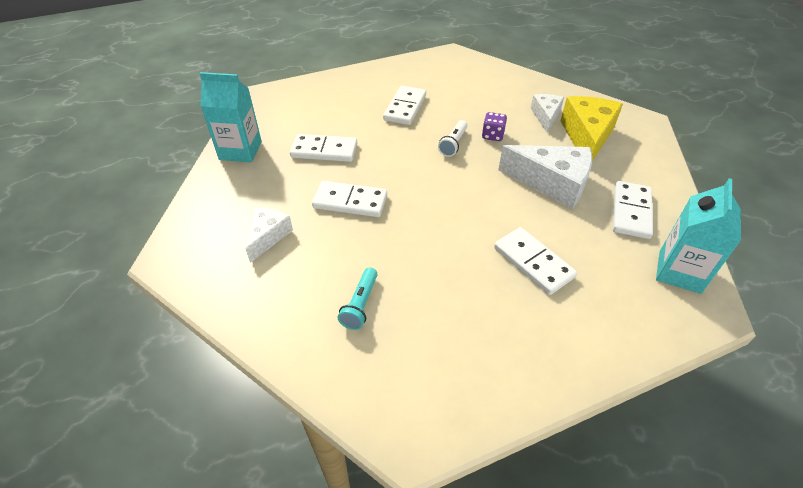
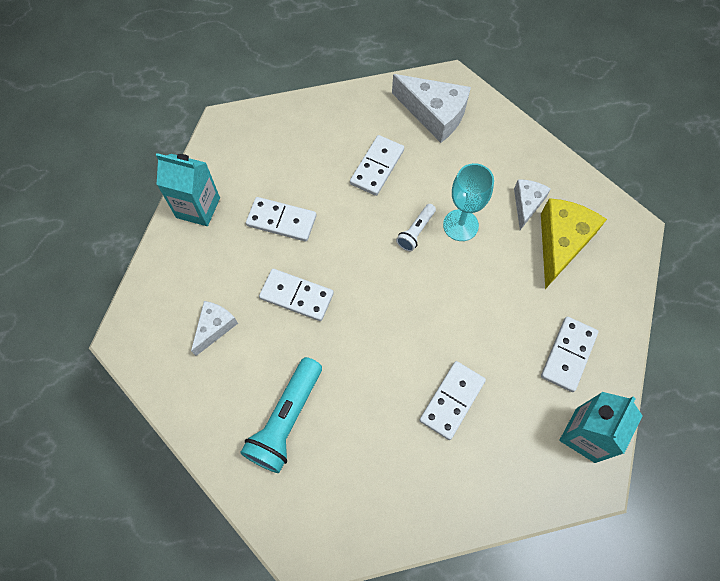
camera: 10 degrees right, 20 degrees up
(360, 305) = (286, 420): turquoise flashlight -> turquoise flashlight, size x1.87
(492, 135) = (460, 225): purple dice -> turquoise goblet
(533, 262) = (452, 400): white domino -> white domino turned 60 degrees clockwise
(552, 183) = (502, 304): white cheese -> white cheese (434, 114)

